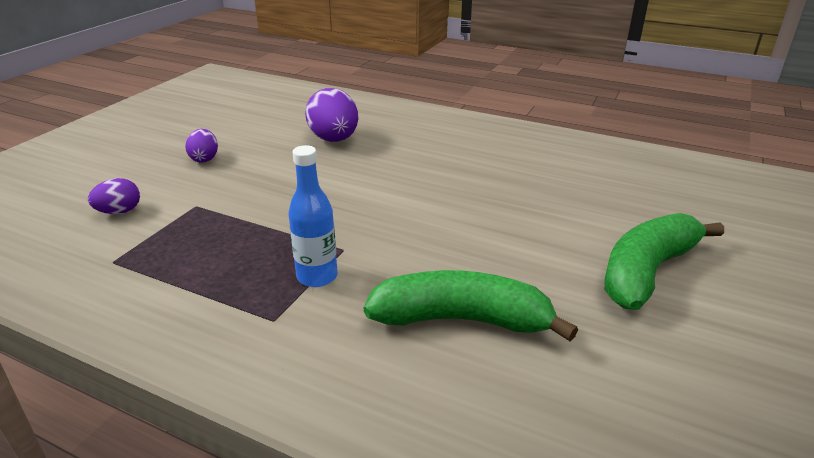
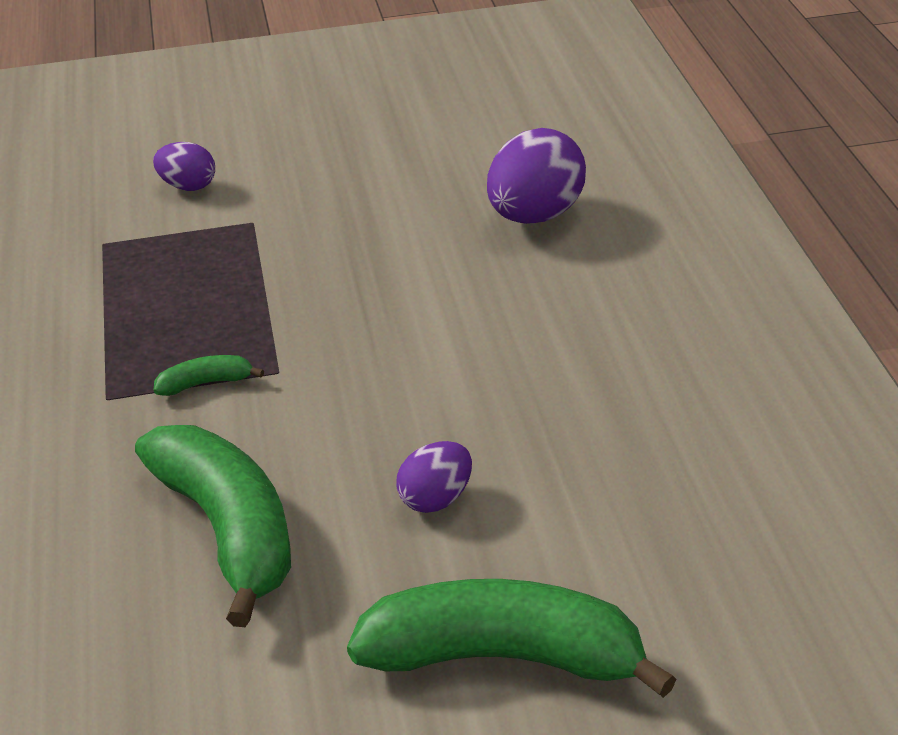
camera: 55 degrees right, 5 degrees up
(204, 159) = (358, 161): purple egg -> purple egg (436, 499)
(317, 276) = (206, 383): blue bottle -> green banana

